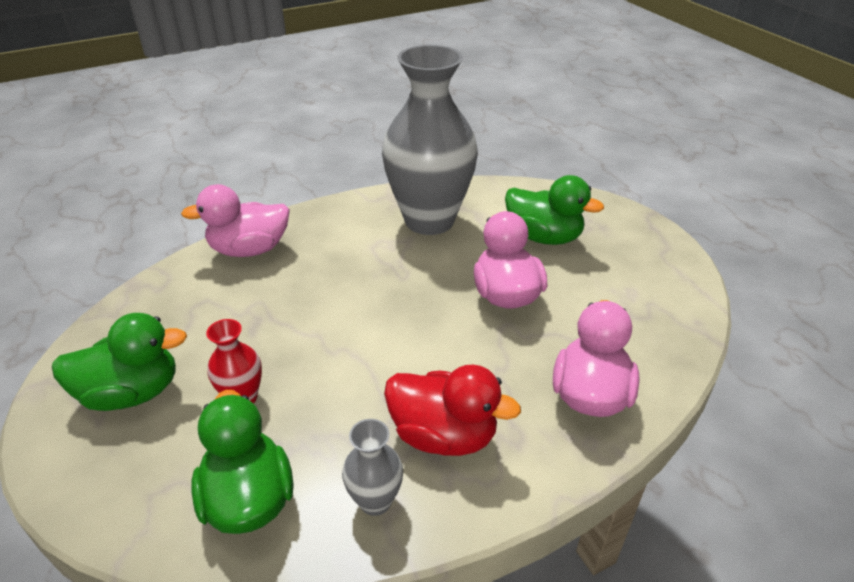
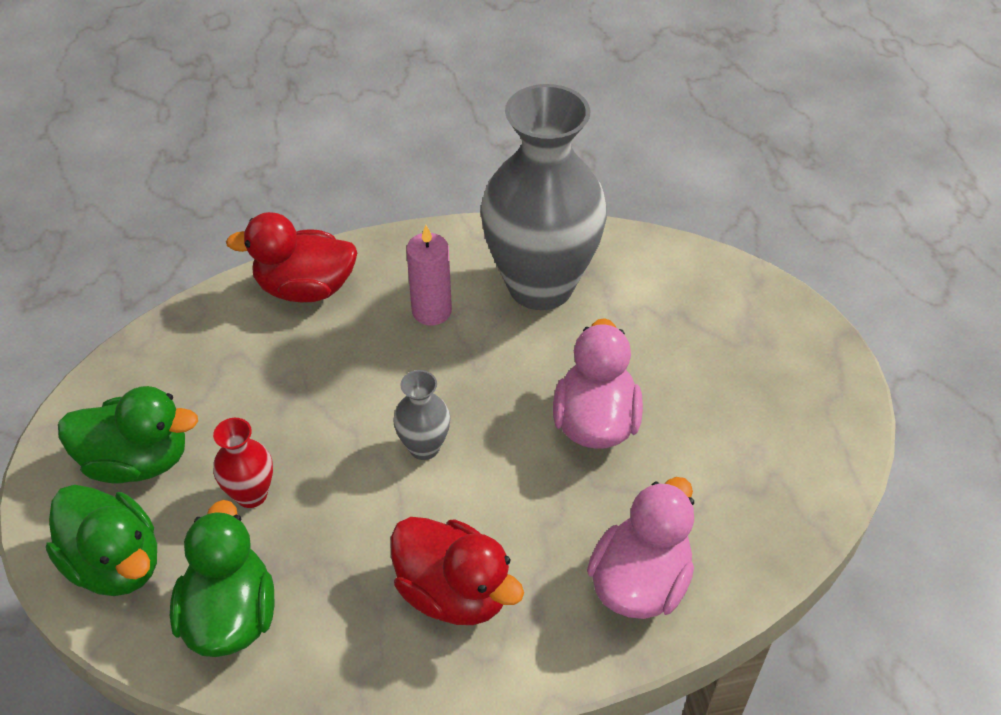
camera: 15 degrees right, 10 degrees up
(249, 249) = (305, 288): pink duck -> red duck
(354, 248) = (431, 311): none -> pink candle
(375, 501) = (356, 650): grey vase -> grey vase (424, 447)
(543, 237) = (680, 342): green duck -> green duck (116, 563)

